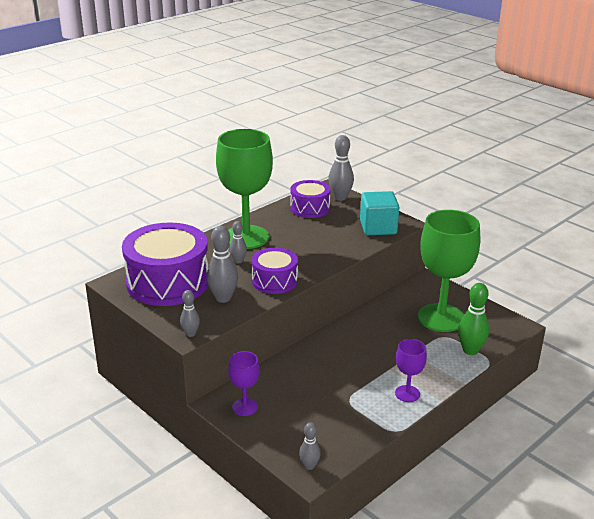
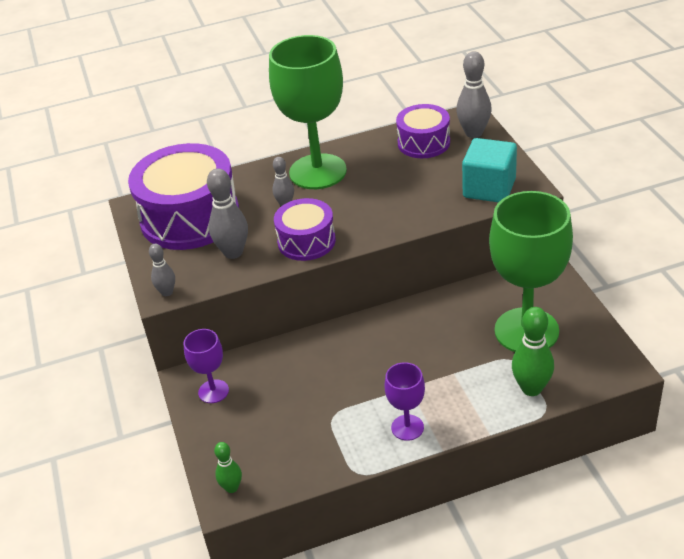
camera: 30 degrees right, 10 degrees up
(309, 466) = (232, 487): grey bowling pin -> green bowling pin

